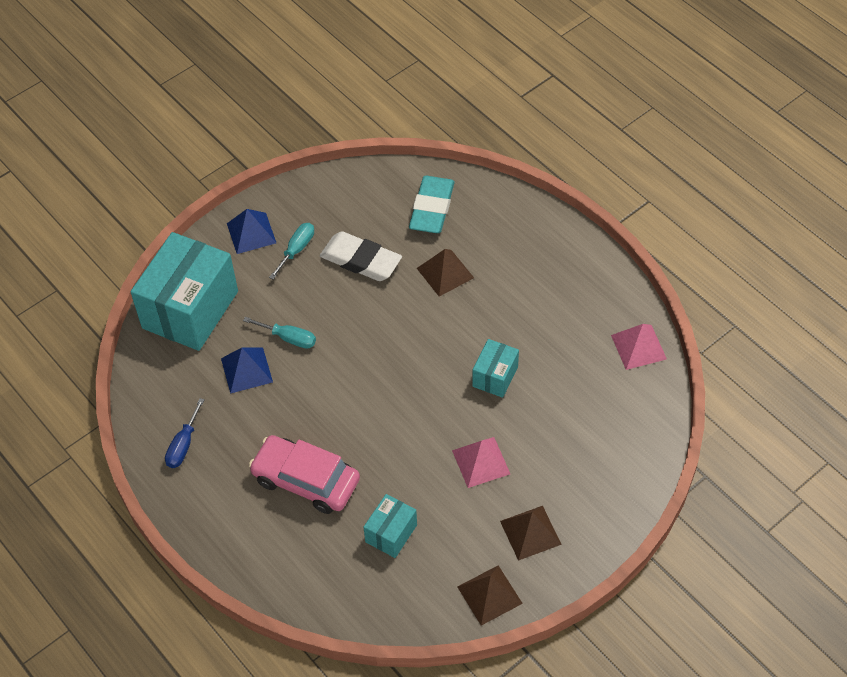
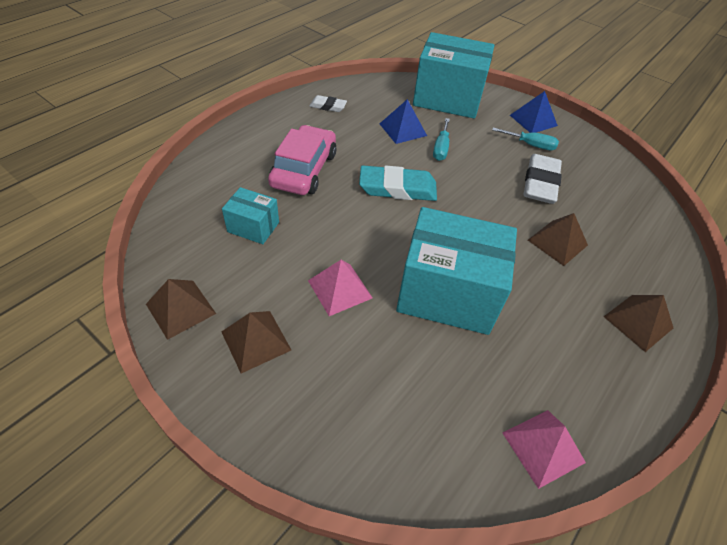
camera: 75 degrees right, 5 degrees down
(183, 445) = (328, 106): blue screwdriver -> white eraser
(432, 208) = (628, 226): turquoise eraser -> turquoise eraser (397, 188)
(495, 376) = (447, 293): turquoise box -> turquoise box, size x2.07
(539, 245) = (638, 322): none -> brown pyramid

